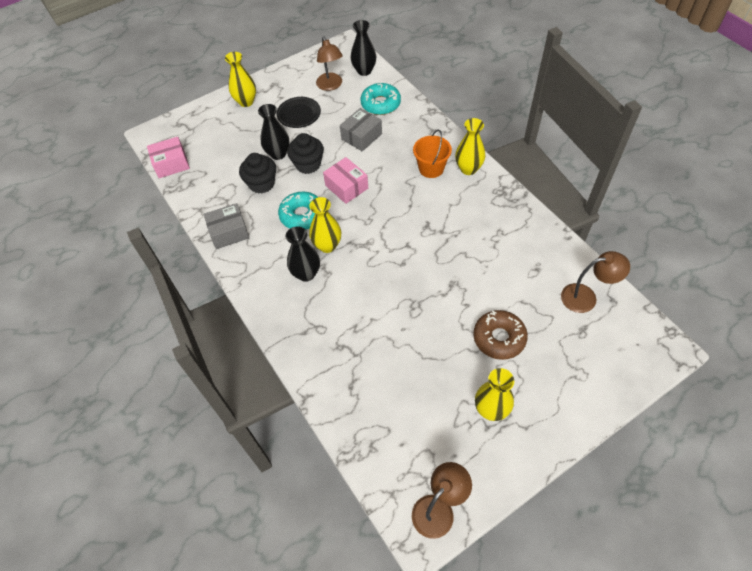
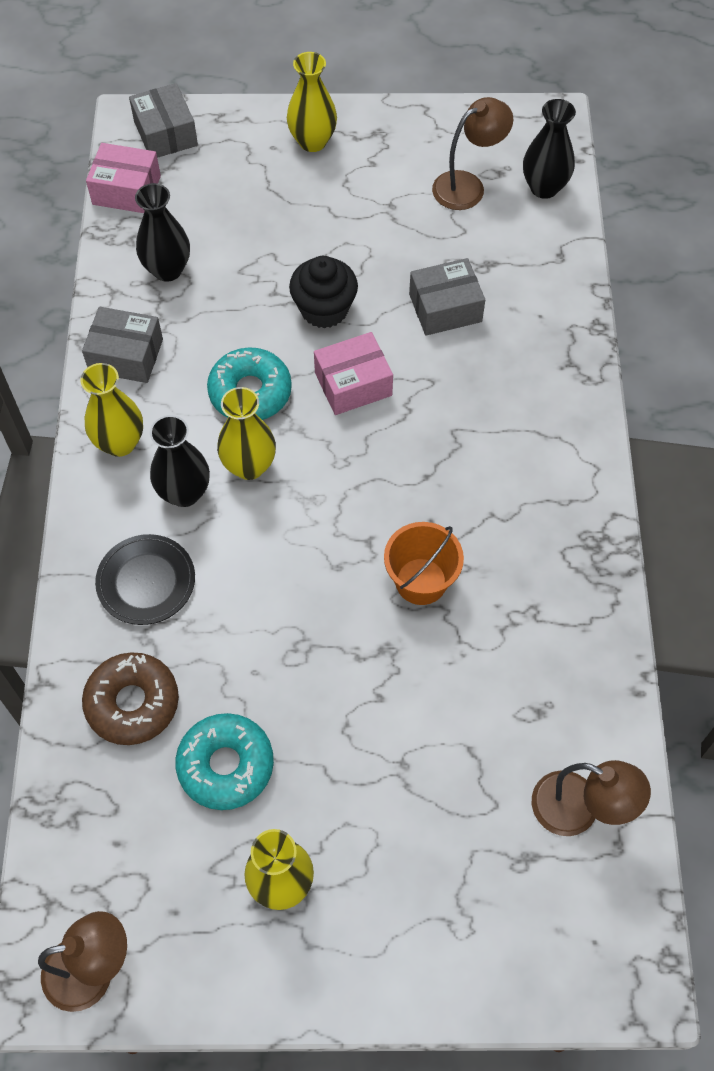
camera: 30 degrees right, 5 degrees up
(172, 132) = (166, 133): none -> grey box
(261, 184) = (231, 302): black cupcake -> none
(278, 154) = (293, 264): black vase -> black vase (167, 270)
(299, 114) = (377, 210): black plate -> black plate (146, 582)
(331, 86) = (467, 186): brown lamp -> brown lamp turned 135 degrees counterclockwise
(346, 187) = (353, 384): pink box -> pink box turned 75 degrees clockwise
(380, 104) = (522, 266): turquoise donut -> turquoise donut (226, 765)
(431, 168) = (512, 431): orange bucket -> orange bucket (421, 581)
(468, 169) = (572, 469): yellow vase -> yellow vase (120, 443)
(499, 338) = (384, 783): brown donut -> brown donut (132, 703)

